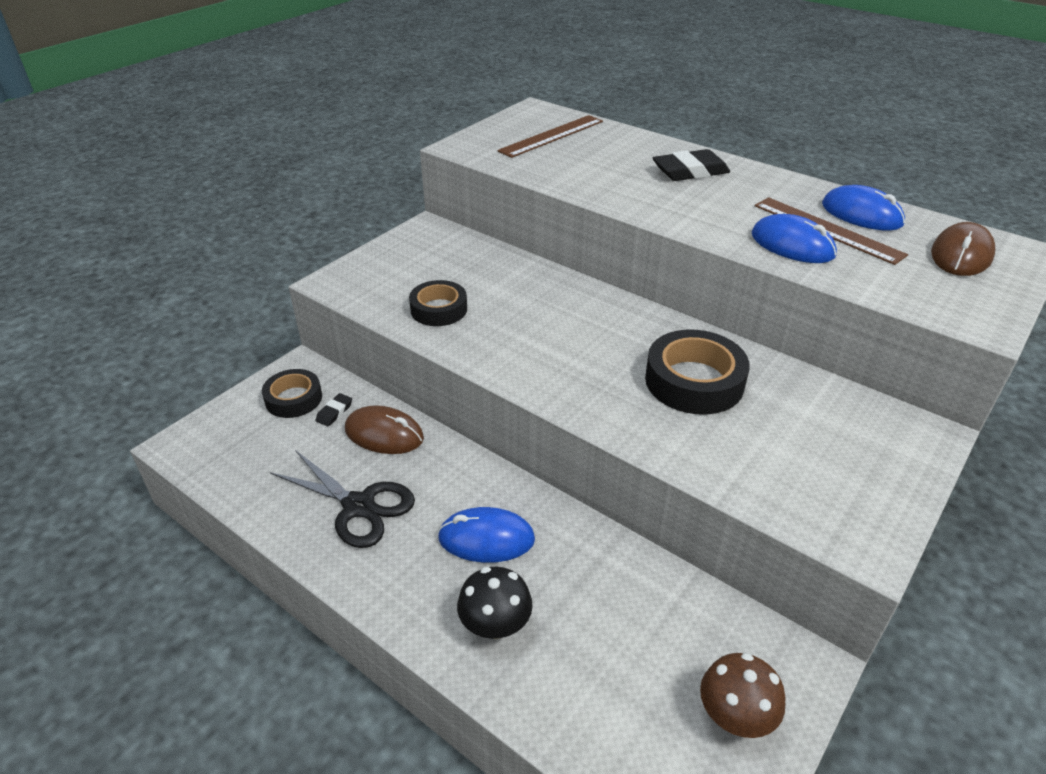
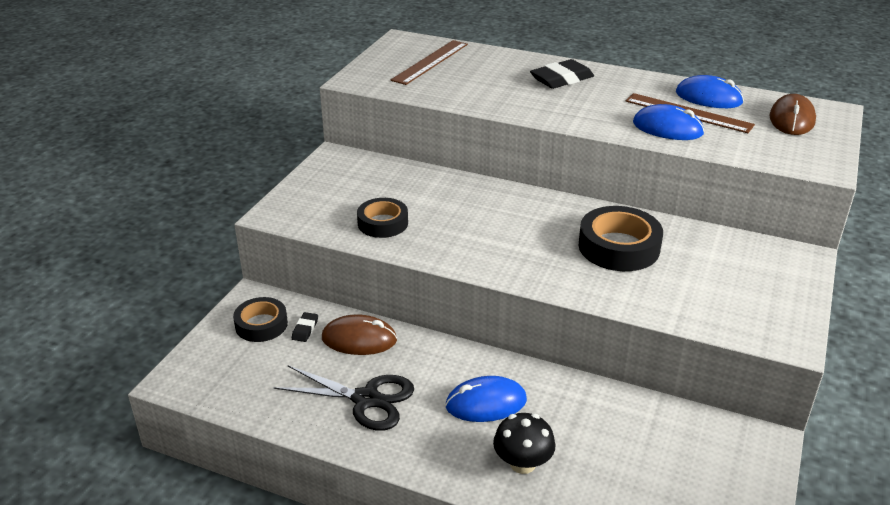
camera: 15 degrees left, 5 degrees down
(735, 715) = (727, 485): brown mushroom -> none

